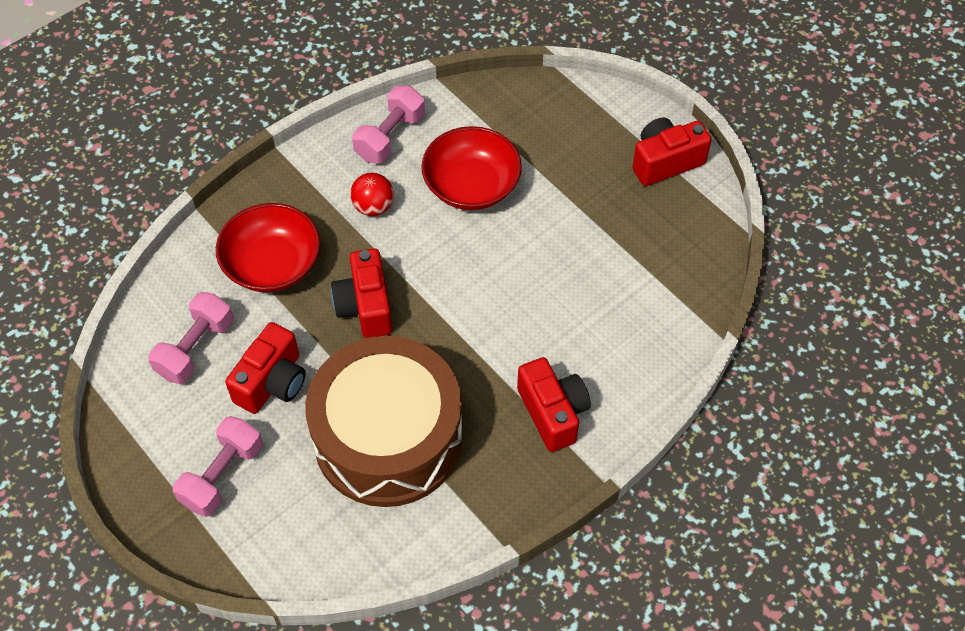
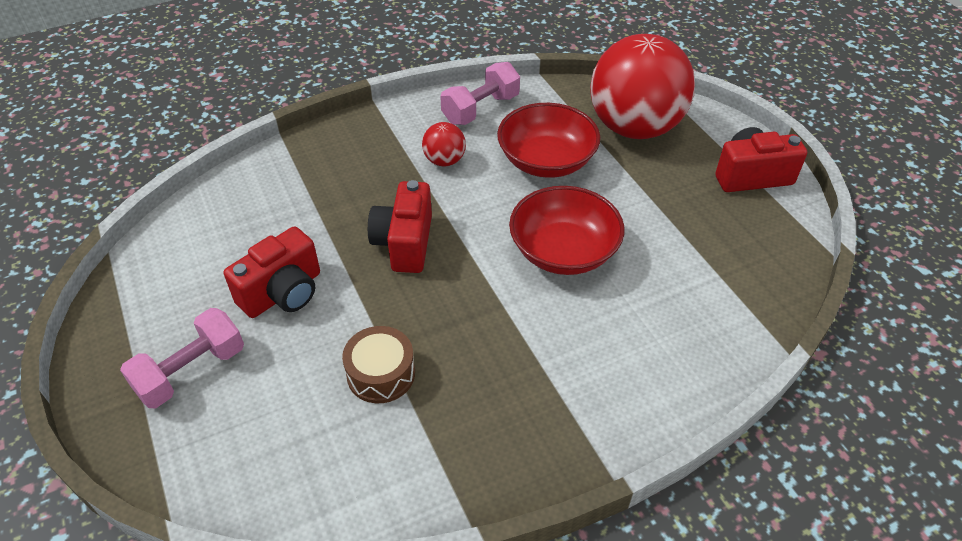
camera: 15 degrees right, 10 degrees down
(195, 348) = (223, 246): pink dumbbell -> none
(272, 264) = (329, 189): red bowl -> red bowl (563, 251)
(388, 437) = (381, 374): brown drum -> brown drum, size x0.40
(546, 128) = (634, 127): none -> red ball
(553, 413) = (573, 389): red camera -> none

